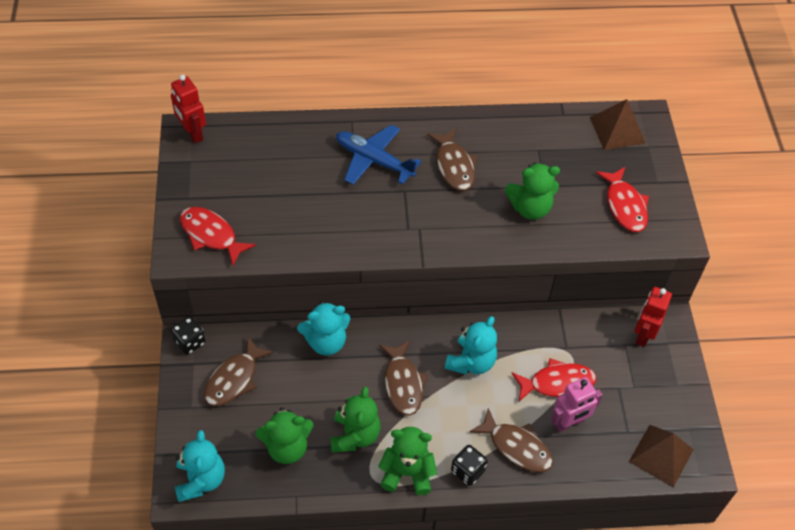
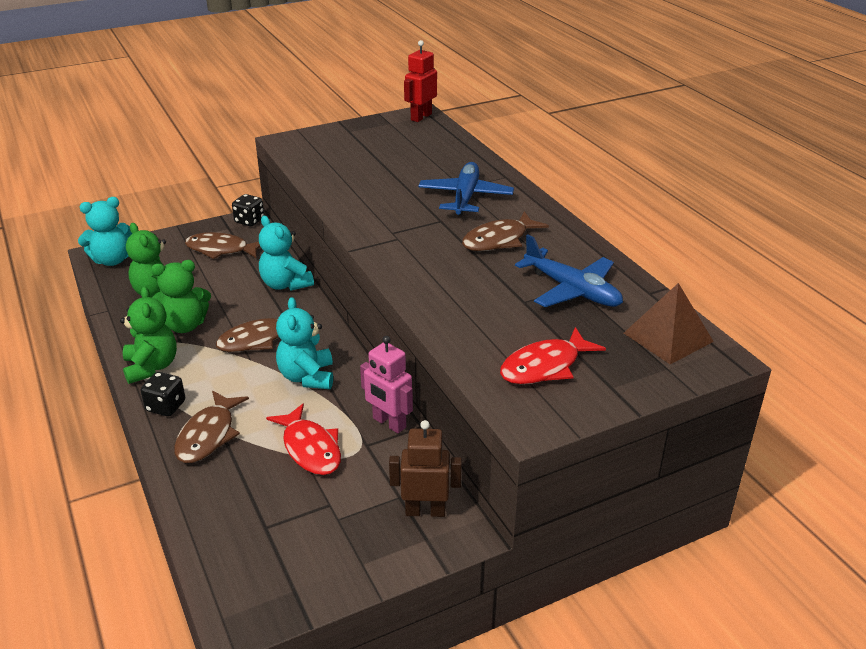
camera: 70 degrees right, 20 degrees down
(211, 235) = (315, 148): red fish -> none
(471, 362) = (307, 377): turquoise teddy bear -> turquoise teddy bear turned 75 degrees clockwise
(530, 208) = (480, 298): green teddy bear -> none
(542, 153) = (572, 290): none -> blue plane
(569, 423) = (257, 471): pink robot -> pink robot (389, 423)
(643, 334) = (425, 511): red robot -> brown robot
(661, 455) = (240, 568): brown pyramid -> none

